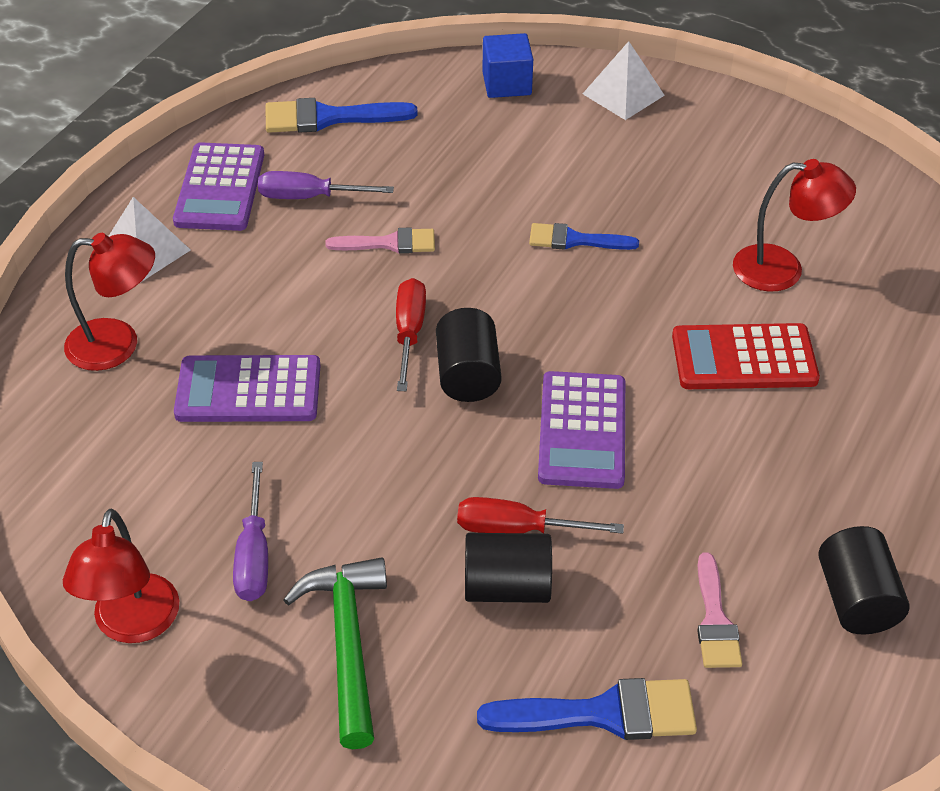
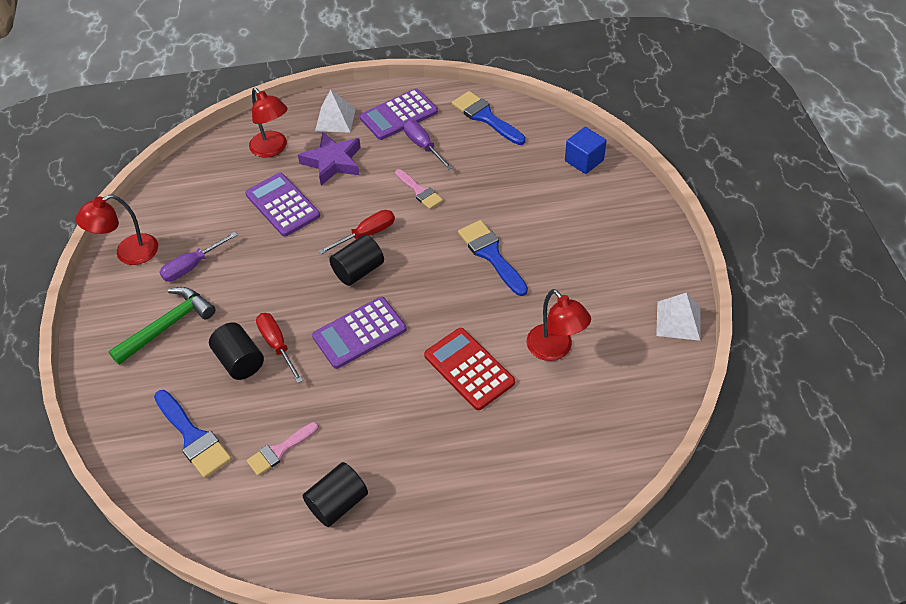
camera: 55 degrees right, 5 degrees up
(228, 296) = (333, 162): none -> purple star
(575, 240) = (491, 254): blue brush -> blue brush, size x1.51
(623, 94) = (628, 208): white pyramid -> white pyramid (678, 320)

